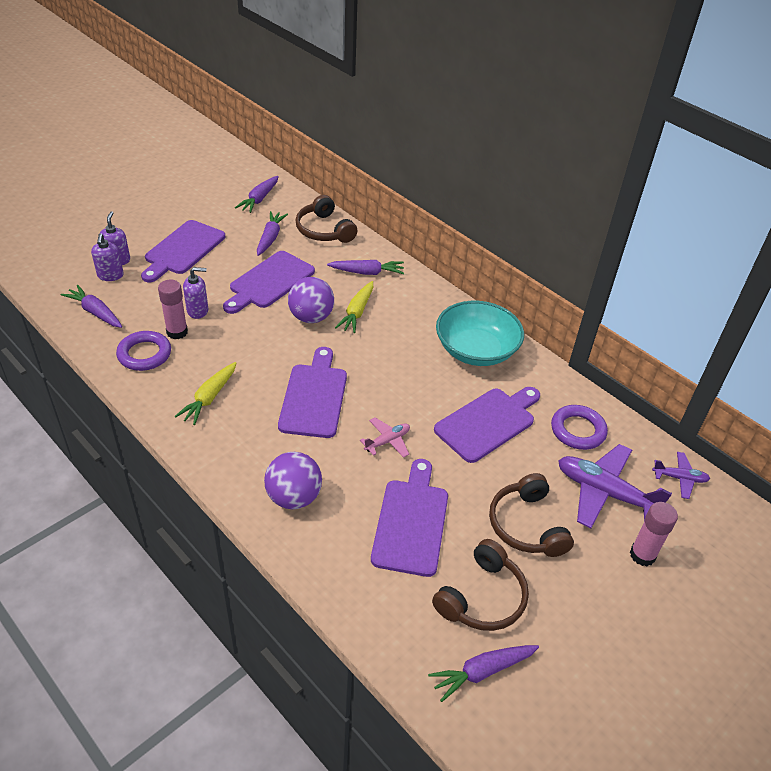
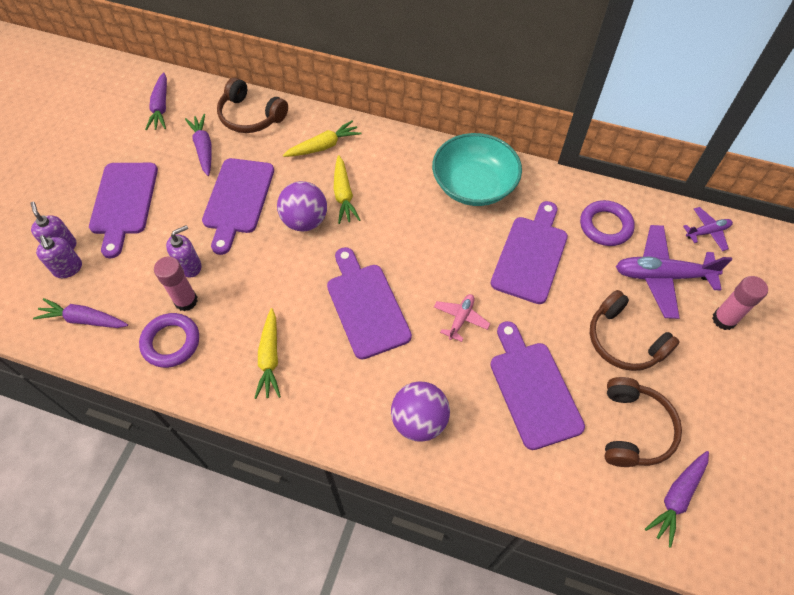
camera: 25 degrees left, 15 degrees up
(367, 272) = (323, 146): purple carrot -> yellow carrot

